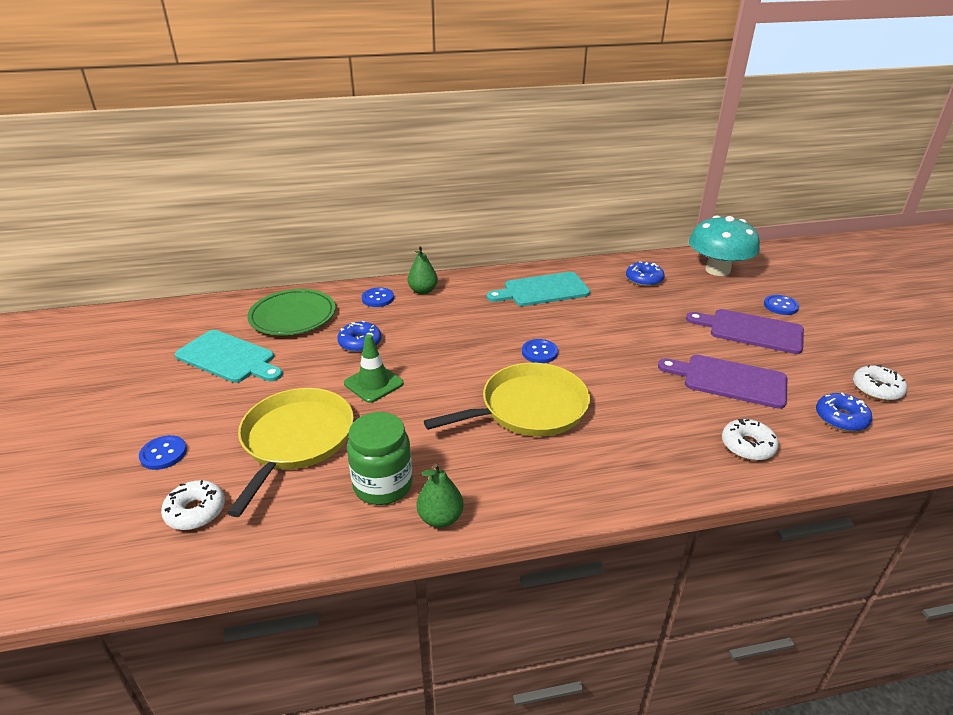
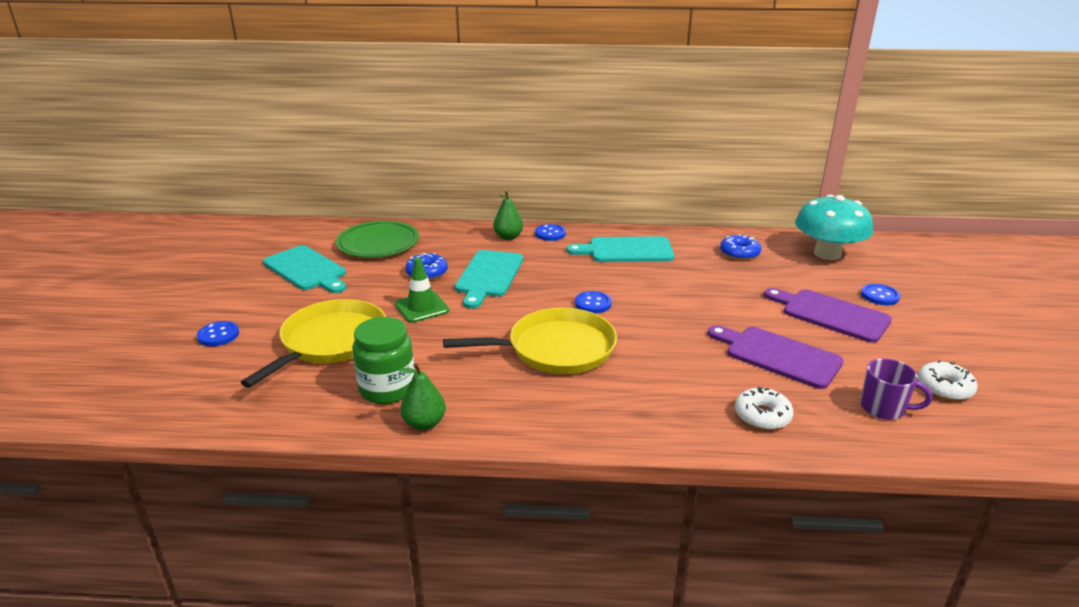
camera: 15 degrees right, 5 degrees down
(195, 511) = (223, 382): white donut -> none
(378, 298) = (462, 238): blue button -> blue button (550, 234)
(424, 337) = (488, 276): none -> turquoise cutting board
(841, 418) = (884, 408): blue donut -> purple mug

